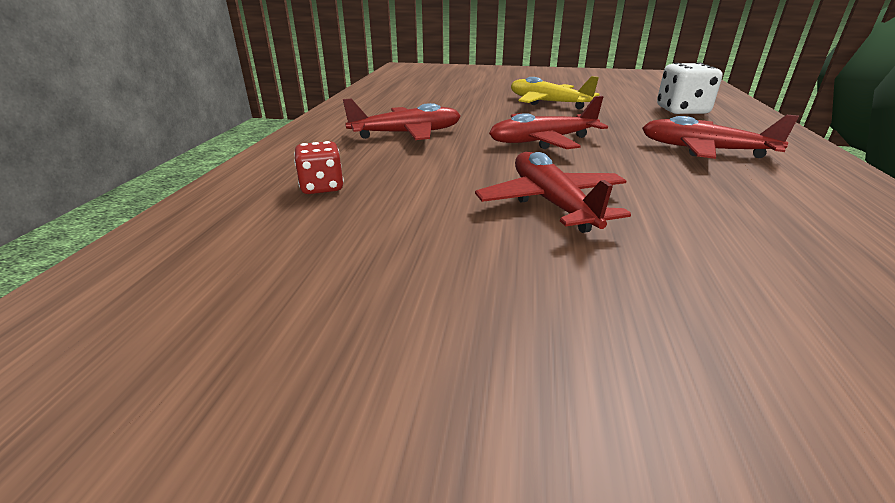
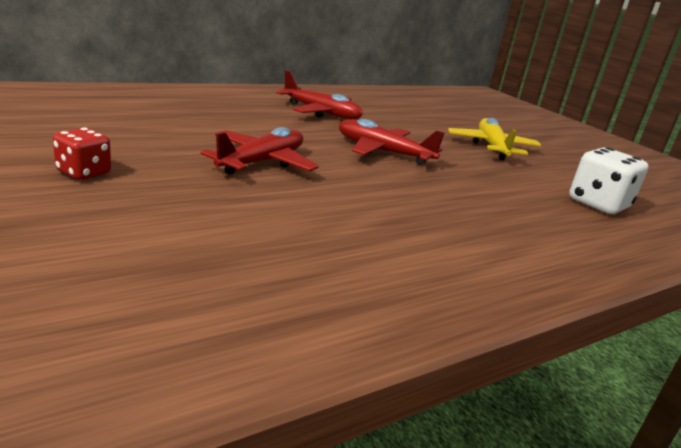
camera: 45 degrees right, 5 degrees down
(322, 187) = (200, 106): red dice -> red dice (84, 173)
(704, 150) = (478, 213): red plane -> none

